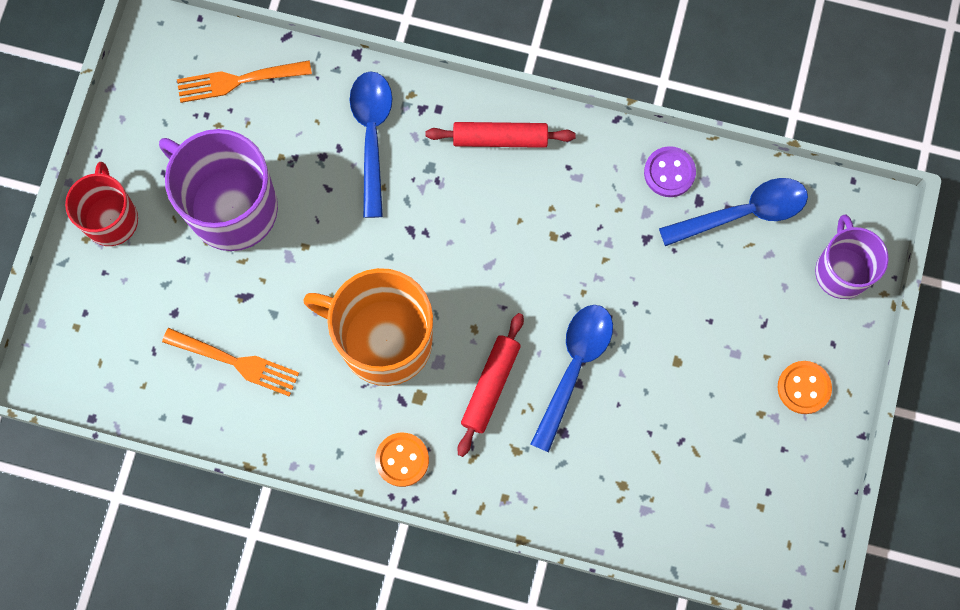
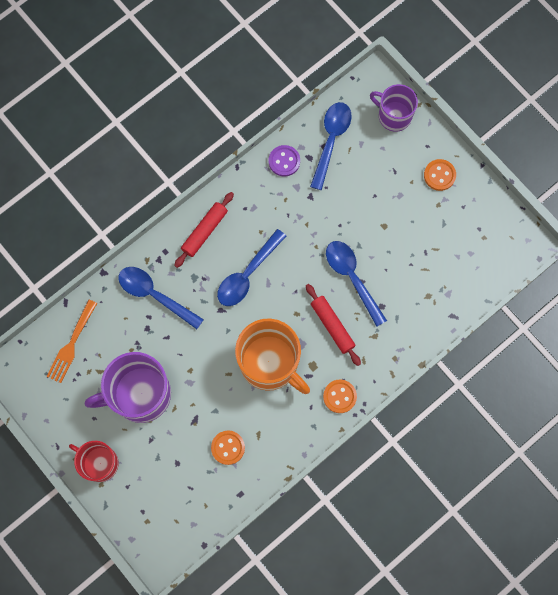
camera: 55 degrees left, 0 degrees up
(236, 362) = (228, 447): orange fork -> orange button
(383, 340) = (270, 363): orange mug -> orange mug turned 105 degrees counterclockwise
(482, 231) = (247, 274): none -> blue spoon

